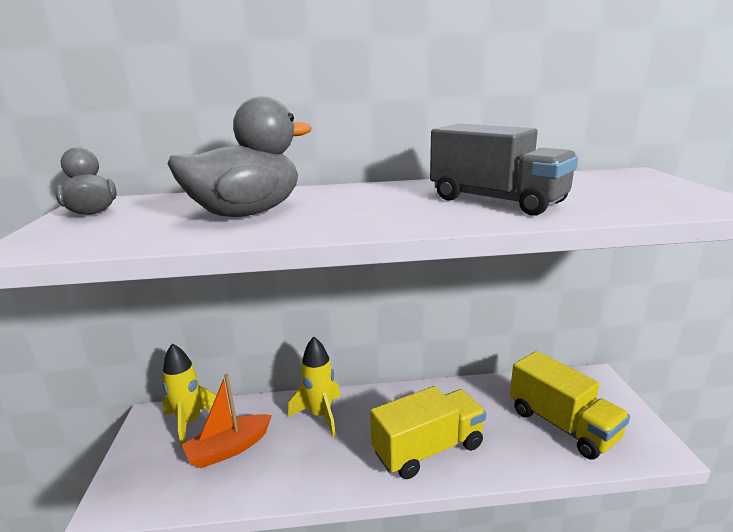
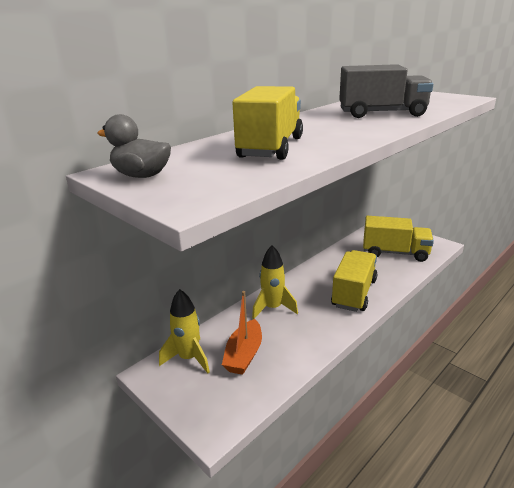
camera: 40 degrees left, 5 degrees up
(247, 213) = (270, 148): grey duck -> yellow truck

